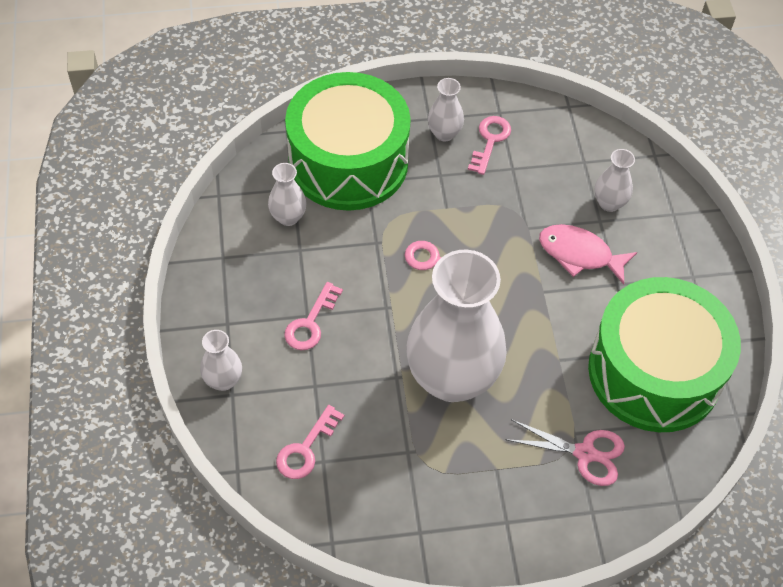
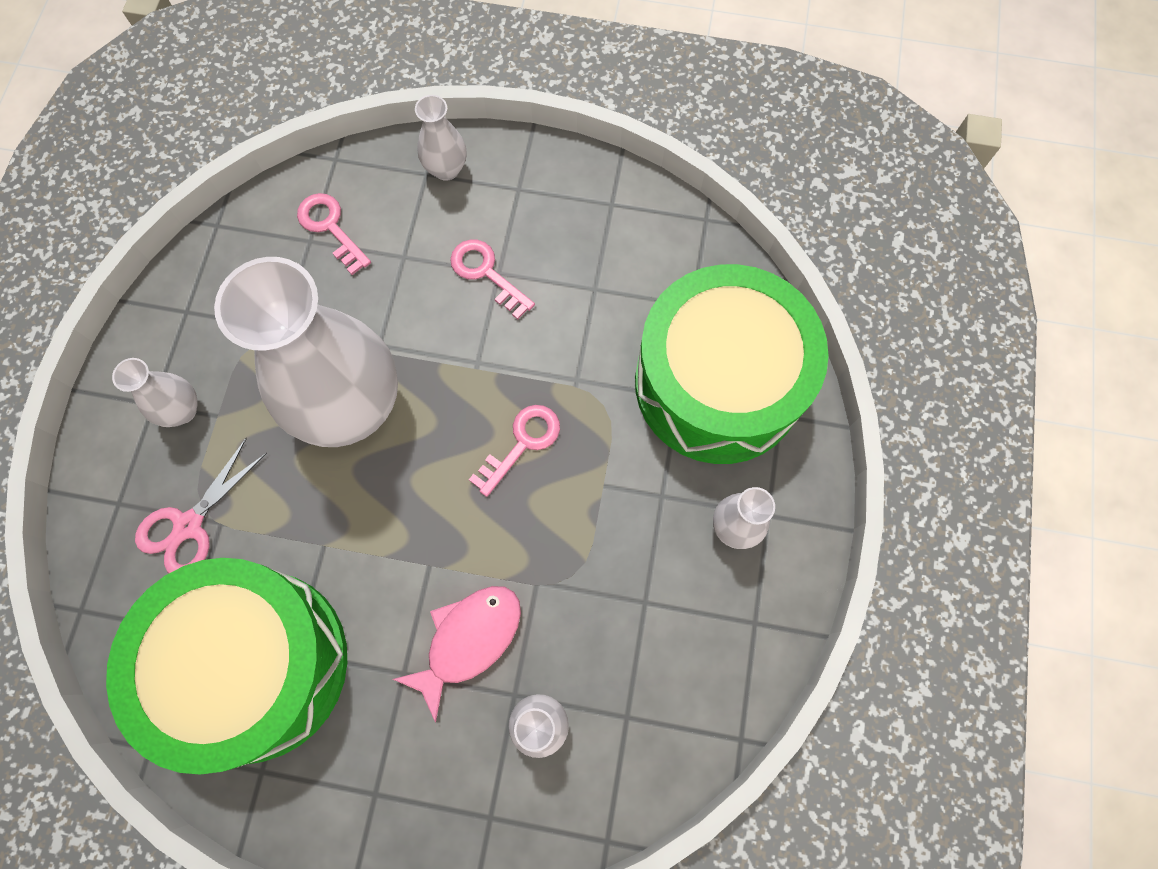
camera: 110 degrees right, 15 degrees up
(288, 217) = (648, 288): white vase -> white vase (182, 410)
(490, 141) = (703, 588): pink key -> none

